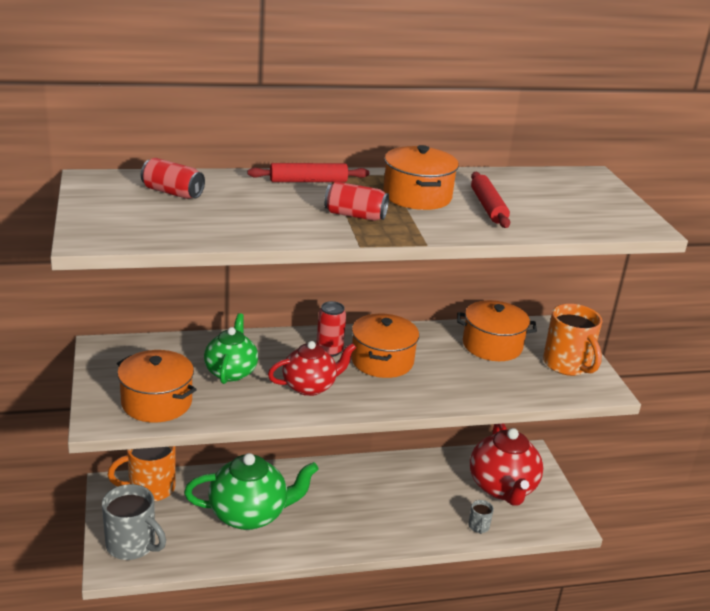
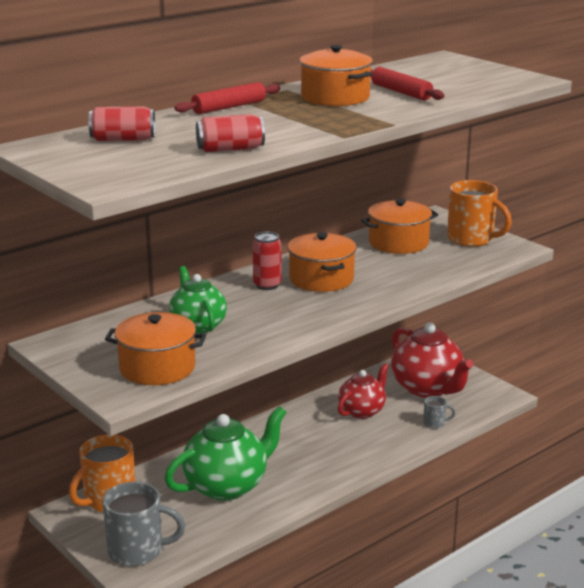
camera: 25 degrees left, 5 degrees down
(310, 386) = (282, 315): red teapot -> red teapot (362, 411)
(355, 215) = (307, 120): red can -> red can (230, 149)
(478, 527) = (435, 423): grey mug -> grey mug turned 60 degrees counterclockwise

